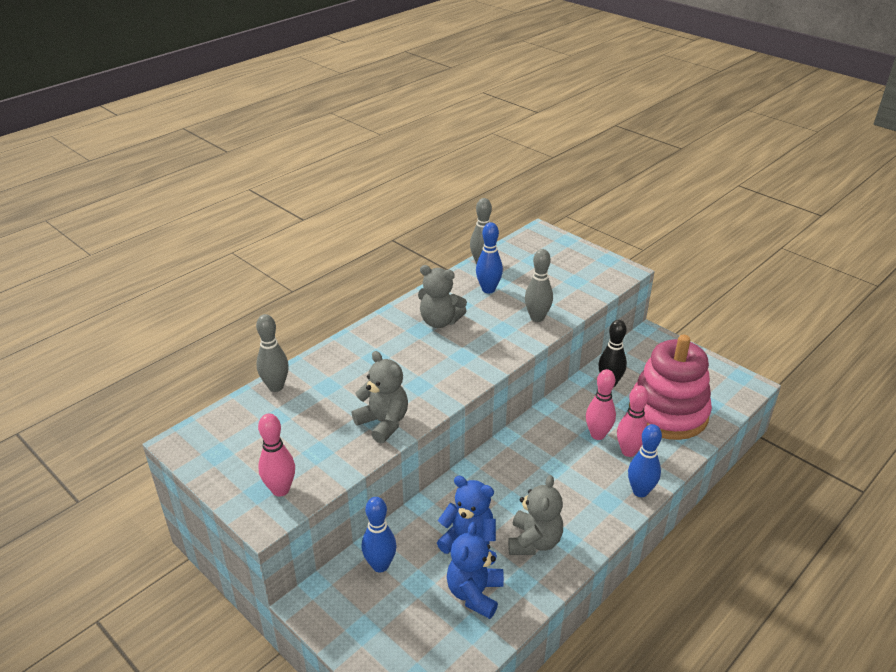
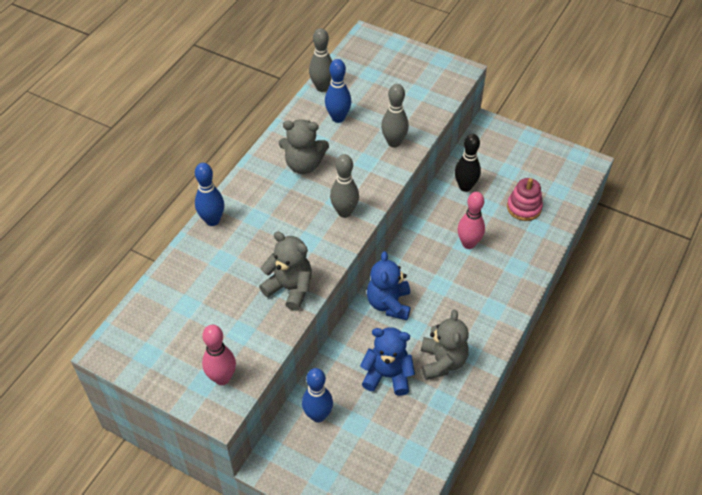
camera: 15 degrees left, 15 degrees up
(276, 386) = (174, 271): grey bowling pin -> grey bowling pin (344, 212)
(474, 593) = (406, 421): blue teddy bear -> blue teddy bear (389, 304)
(628, 451) = (499, 255): pink bowling pin -> none
(640, 491) = (518, 293): blue bowling pin -> blue bowling pin (212, 220)
(668, 413) = (524, 207): pink stacking toy -> pink stacking toy, size x0.48

